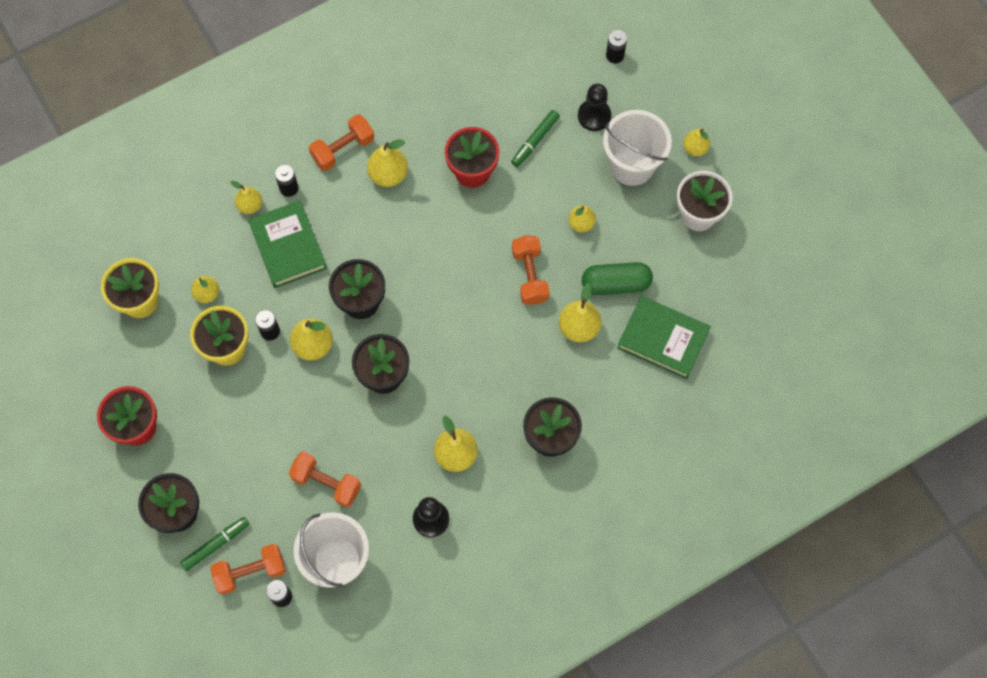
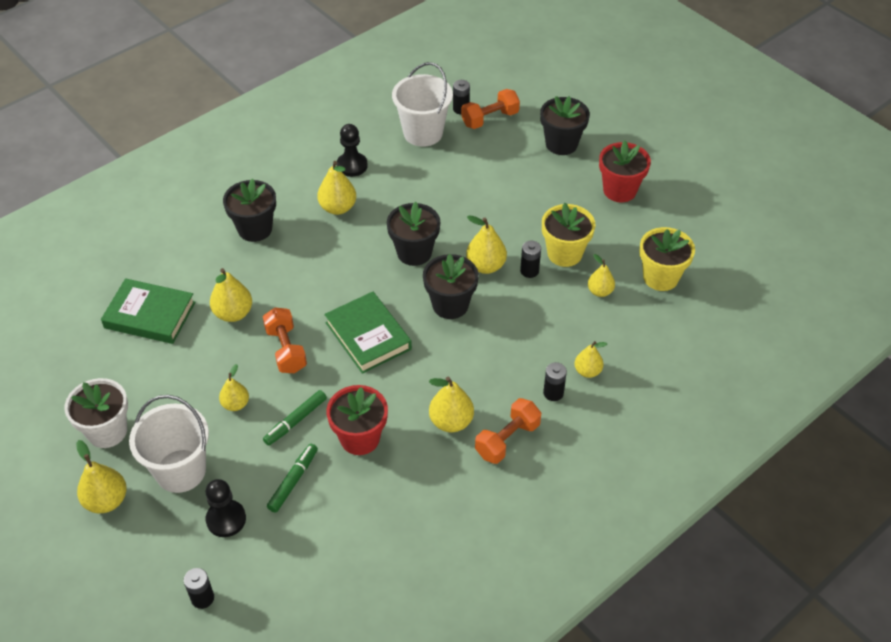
camera: 170 degrees right, 20 degrees down
(215, 544) = (523, 130): green marker -> green marker (296, 421)
(288, 246) = (536, 340): green book -> green book (368, 336)
(326, 483) = (445, 176): orange dumbbell -> none
(616, 284) = (197, 355): green capsule -> none
(695, 148) = (106, 500): yellow pear -> yellow pear, size x1.51

